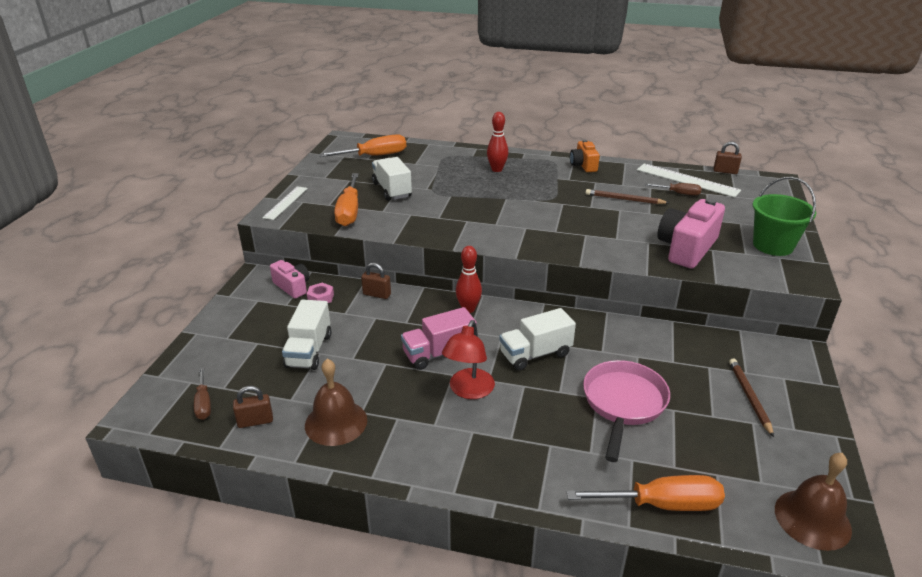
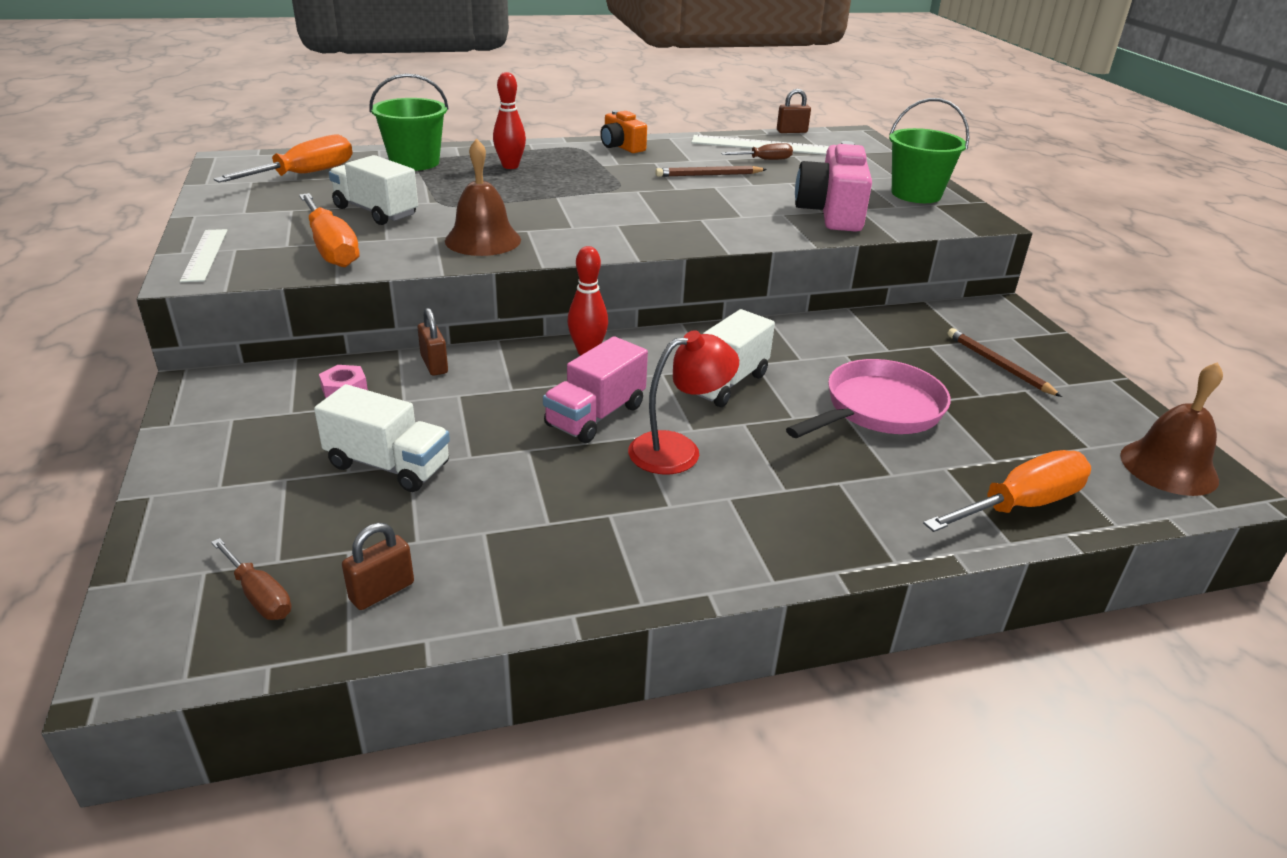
camera: 30 degrees left, 0 degrees up
(292, 287) = (281, 385): pink camera -> none
(309, 351) = (388, 465): white truck -> white truck turned 45 degrees counterclockwise
(336, 422) = (521, 549): brown bell -> brown bell (483, 240)
(377, 294) = (434, 365): brown padlock -> brown padlock turned 75 degrees clockwise
(442, 157) = (414, 162): none -> green bucket
(468, 391) = (678, 450): red lamp -> red lamp turned 105 degrees counterclockwise
(623, 403) = (878, 409): pink pan -> pink pan turned 60 degrees clockwise

